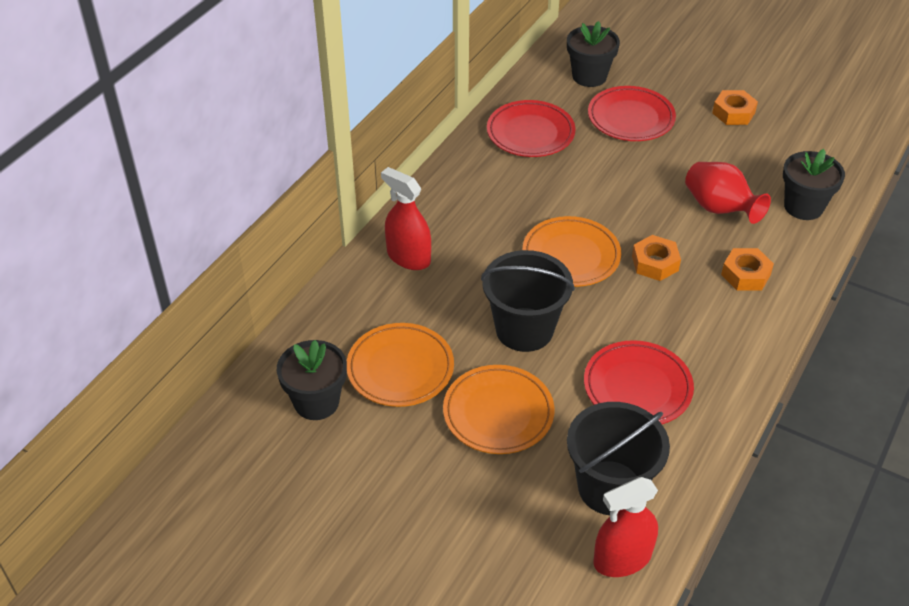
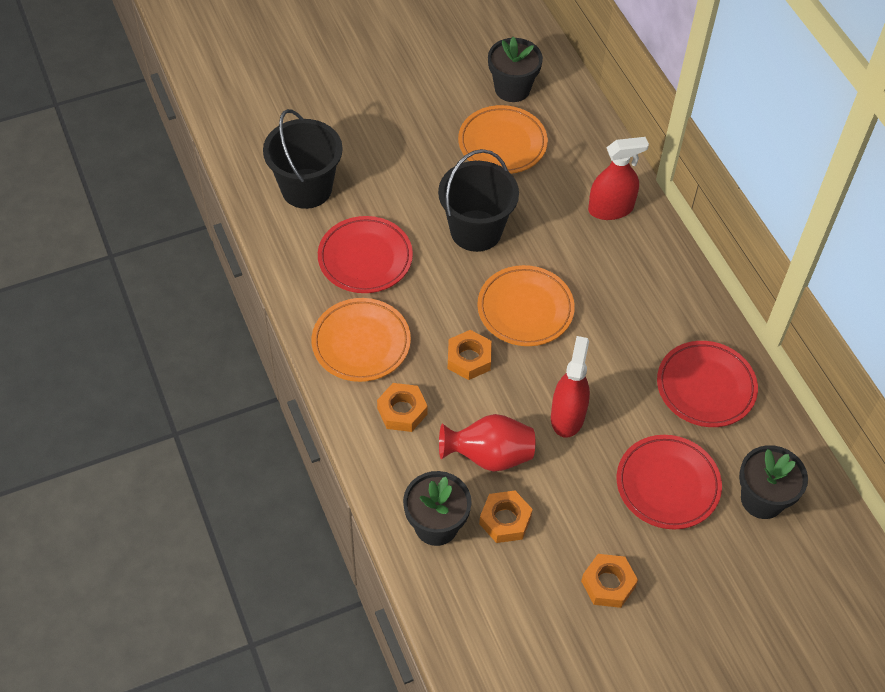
camera: 125 degrees right, 10 degrees up
(498, 413) = (417, 171): orange plate -> orange plate (361, 343)
(622, 559) = (256, 161): red spray bottle -> red spray bottle (567, 416)
(754, 177) = (505, 520): none -> orange nut

